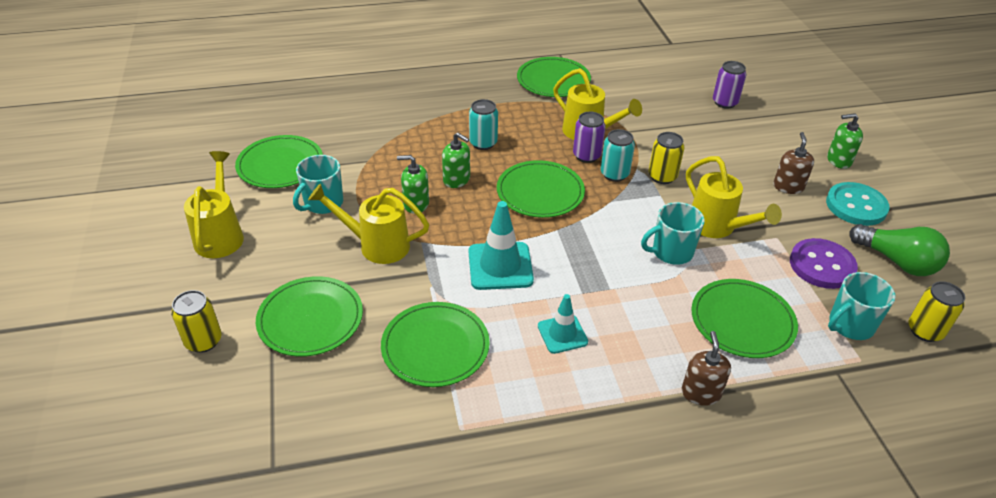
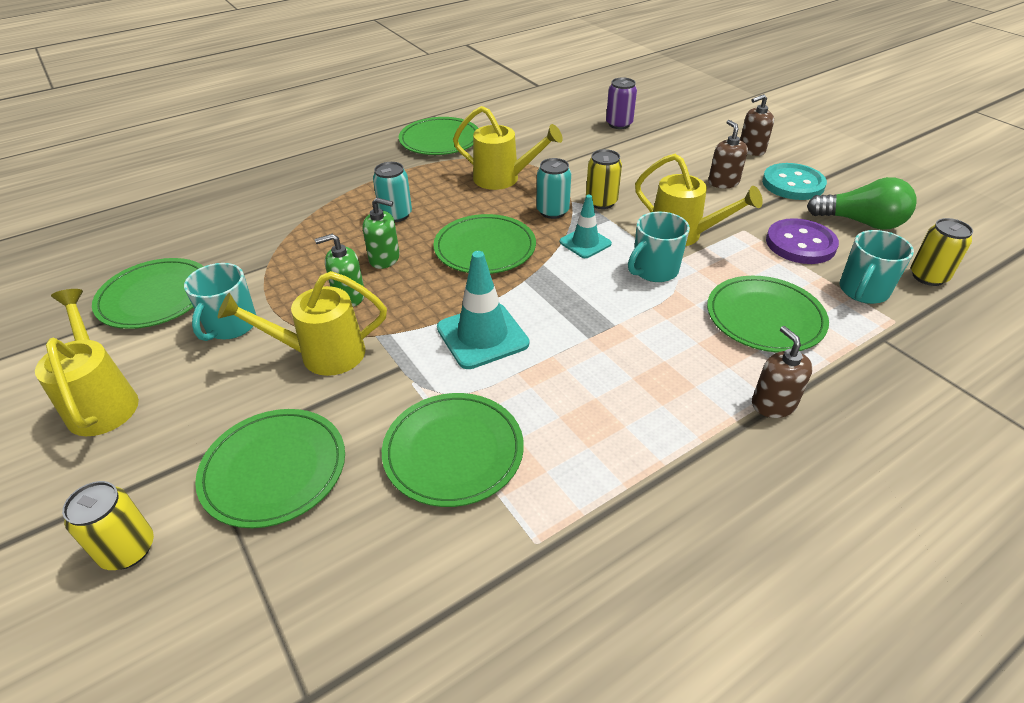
camera: 20 degrees left, 0 degrees up
(562, 334) = (592, 388): turquoise traffic cone -> turquoise traffic cone (585, 243)
(586, 155) = (514, 201): purple can -> none
(838, 160) = (751, 150): green soap dispenser -> brown soap dispenser

